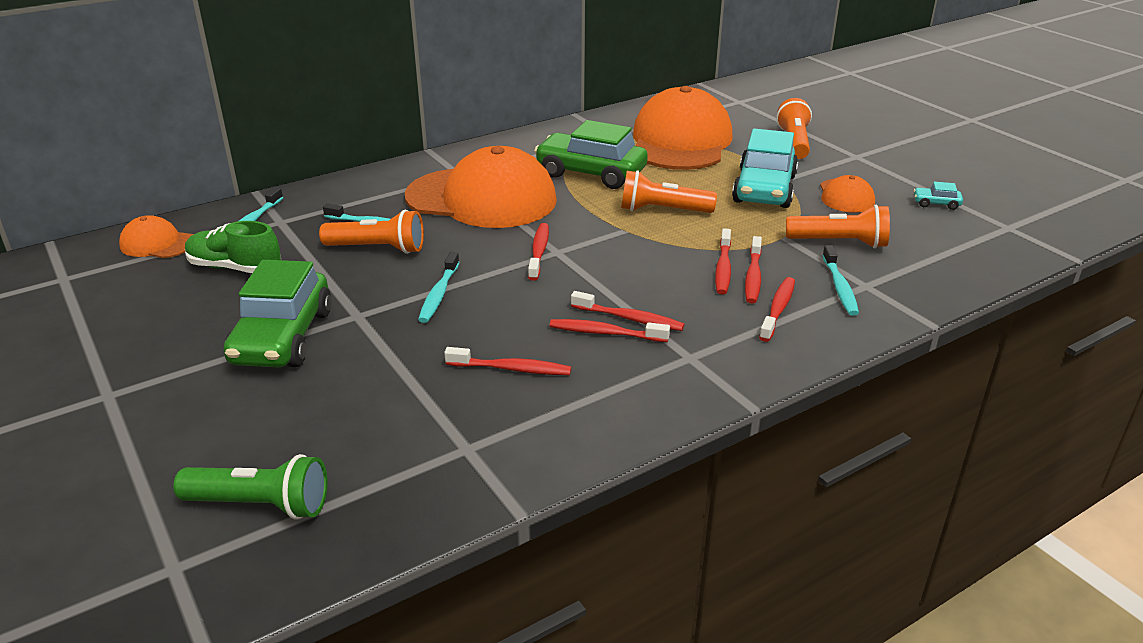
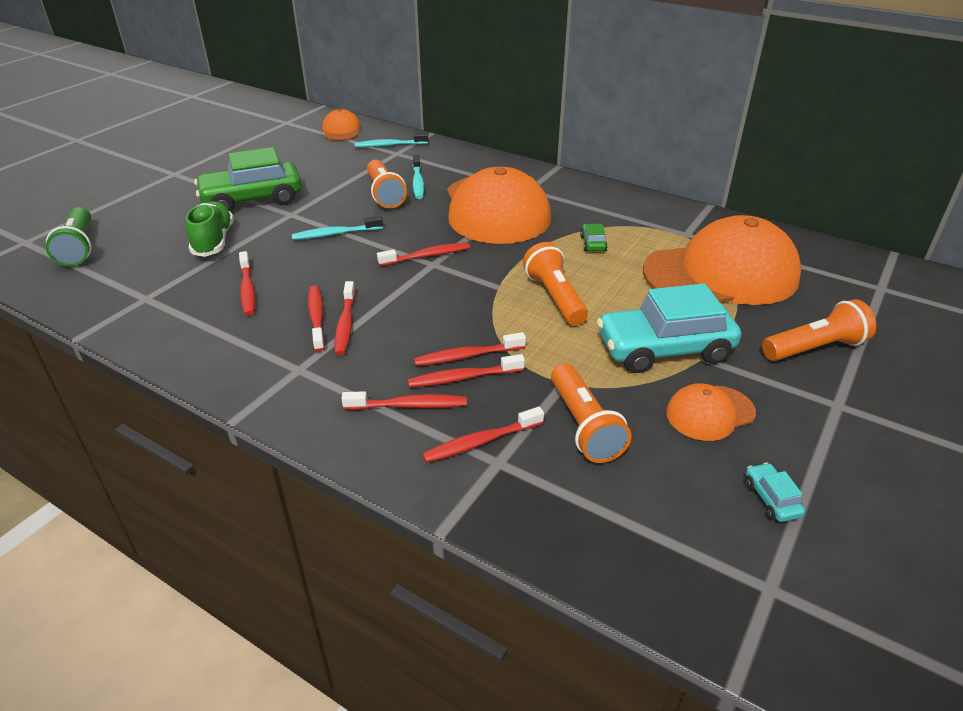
camera: 65 degrees right, 5 degrees up
(235, 268) = (327, 159): green shoe -> green shoe (213, 241)
(591, 173) = (593, 243): green car -> green car, size x0.40
(839, 287) = (480, 442): turquoise toothbrush -> red toothbrush

